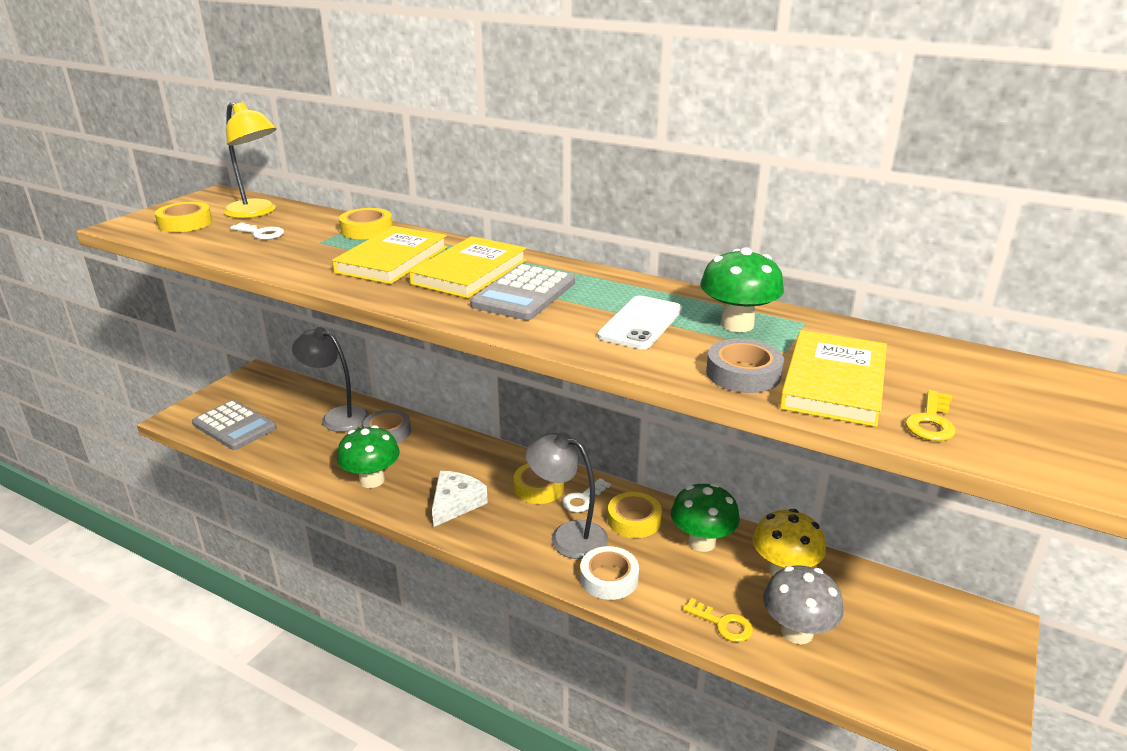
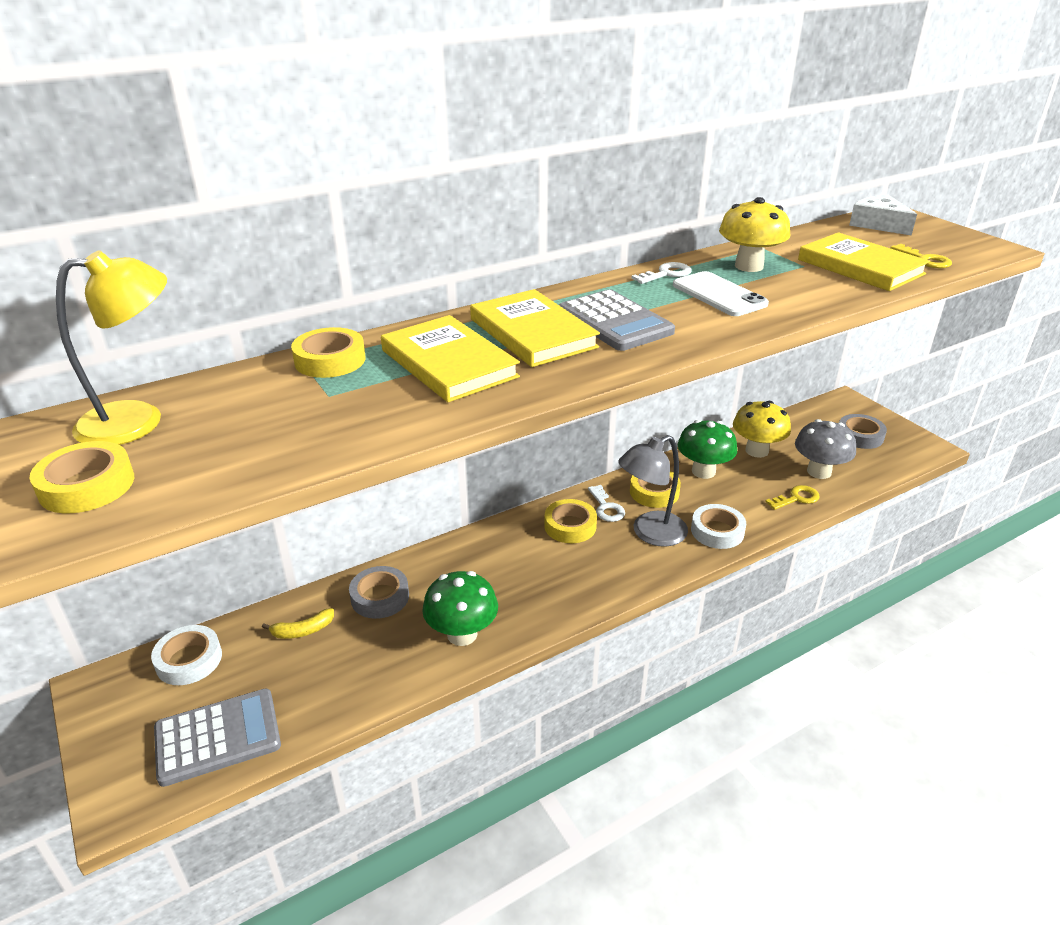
camera: 60 degrees left, 5 degrees up
(261, 233) = (235, 429): white key -> white key (666, 274)
(290, 391) = (189, 660): none -> white tape
(337, 417) = (303, 630): grey lamp -> yellow banana
(455, 504) = (553, 585): white cheese -> white cheese (878, 224)
(737, 324) = (749, 266): green mushroom -> yellow mushroom
(743, 373) = (831, 287): grey tape -> grey tape (860, 436)

